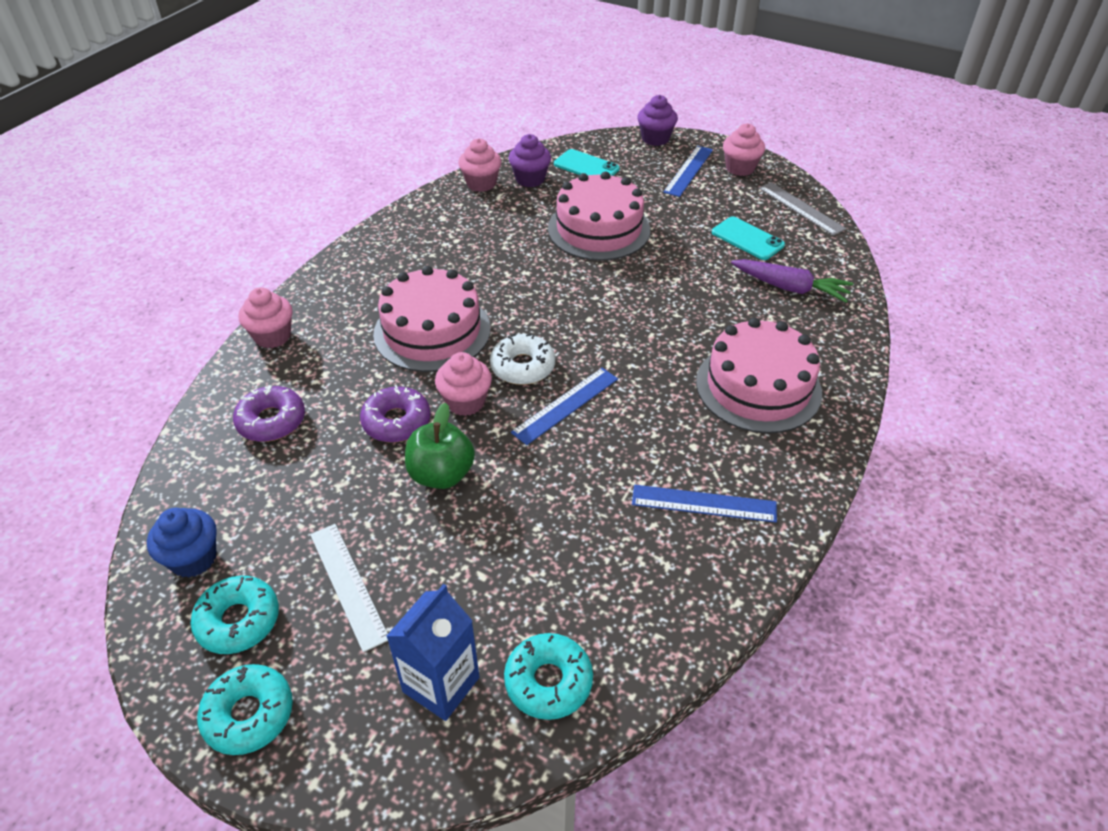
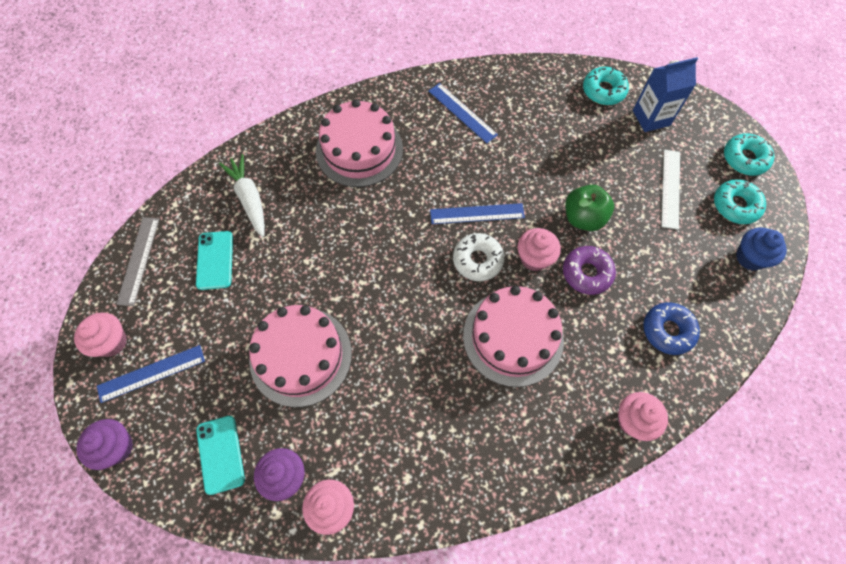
camera: 140 degrees left, 20 degrees up
(271, 421) = (668, 331): purple donut -> blue donut
(790, 288) = (249, 199): purple carrot -> white carrot

